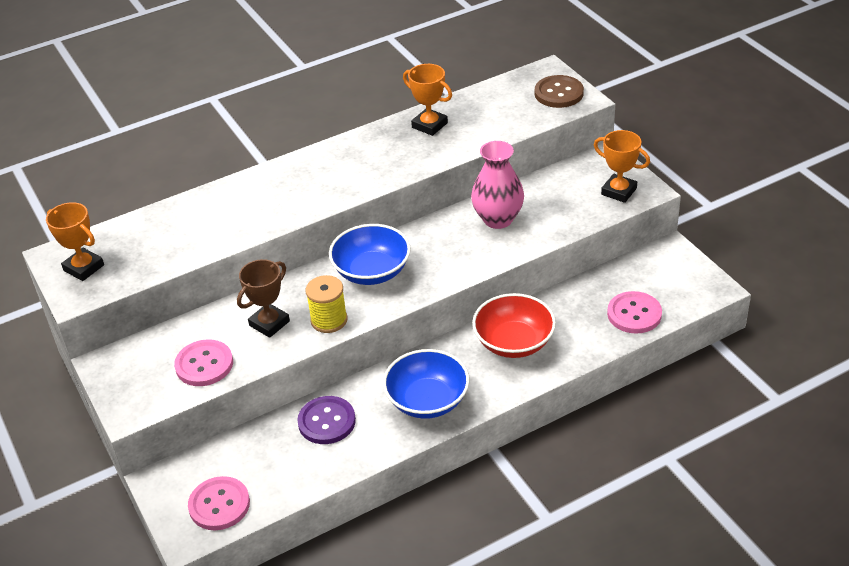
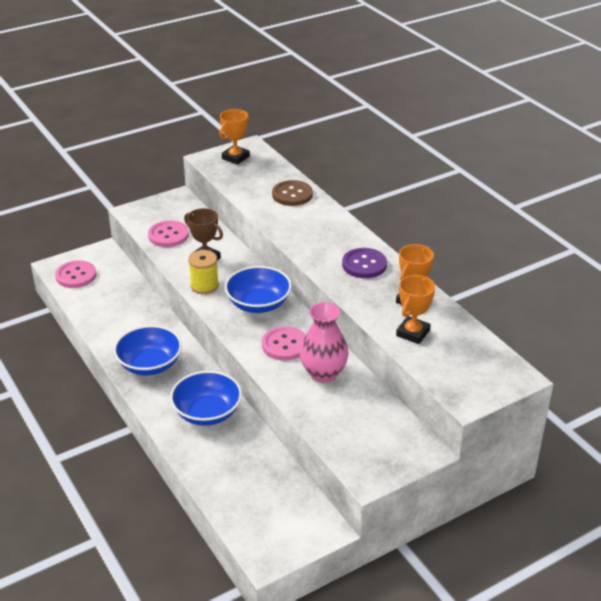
camera: 85 degrees right, 5 degrees down
(326, 422) = (138, 316): purple button -> purple button (364, 265)
(514, 342) = (207, 413): red bowl -> blue bowl
(559, 93) = (475, 383): brown button -> brown button (292, 195)
(619, 191) = (366, 457): orange trophy -> orange trophy (413, 333)
(634, 314) = (234, 493): pink button -> pink button (284, 345)

